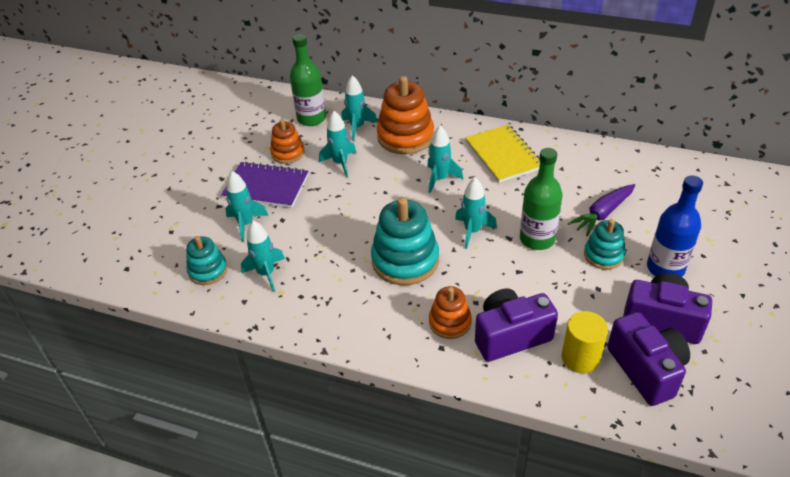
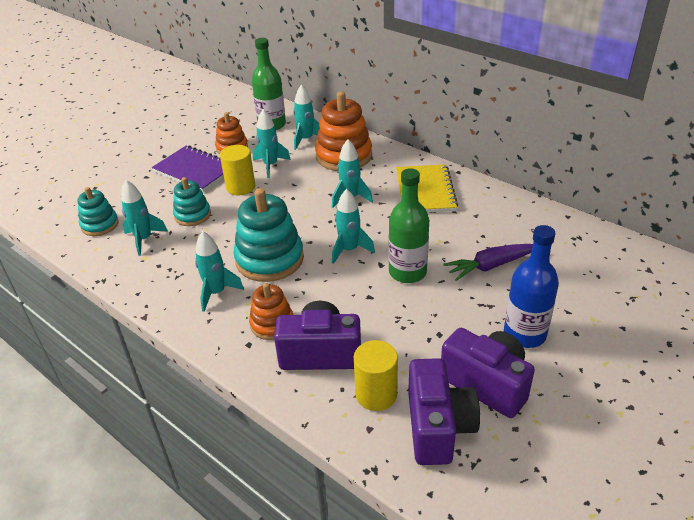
camera: 20 degrees right, 5 degrees down
(246, 224) = (157, 196): turquoise rocket -> turquoise rocket (216, 293)
(326, 193) = (240, 187): none -> yellow cylinder
(603, 255) = (466, 304): turquoise stacking toy -> turquoise stacking toy (192, 215)

